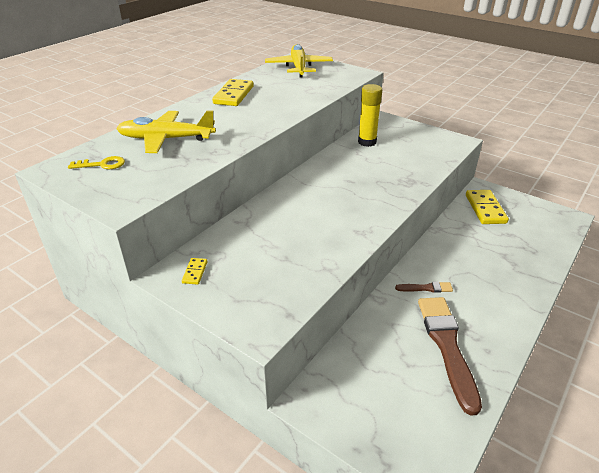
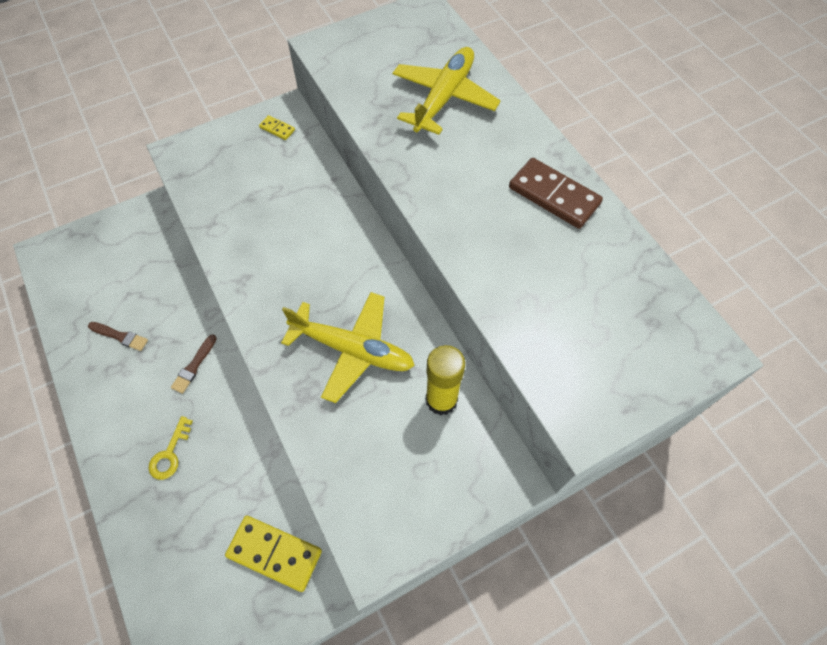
camera: 115 degrees right, 25 degrees up
(102, 164) = (412, 42): yellow key -> yellow key (170, 454)
(233, 95) = (554, 195): yellow domino -> brown domino
(299, 67) = (650, 329): yellow plane -> yellow plane (352, 349)
(447, 346) = (120, 336): brown brush -> brown brush, size x0.46

